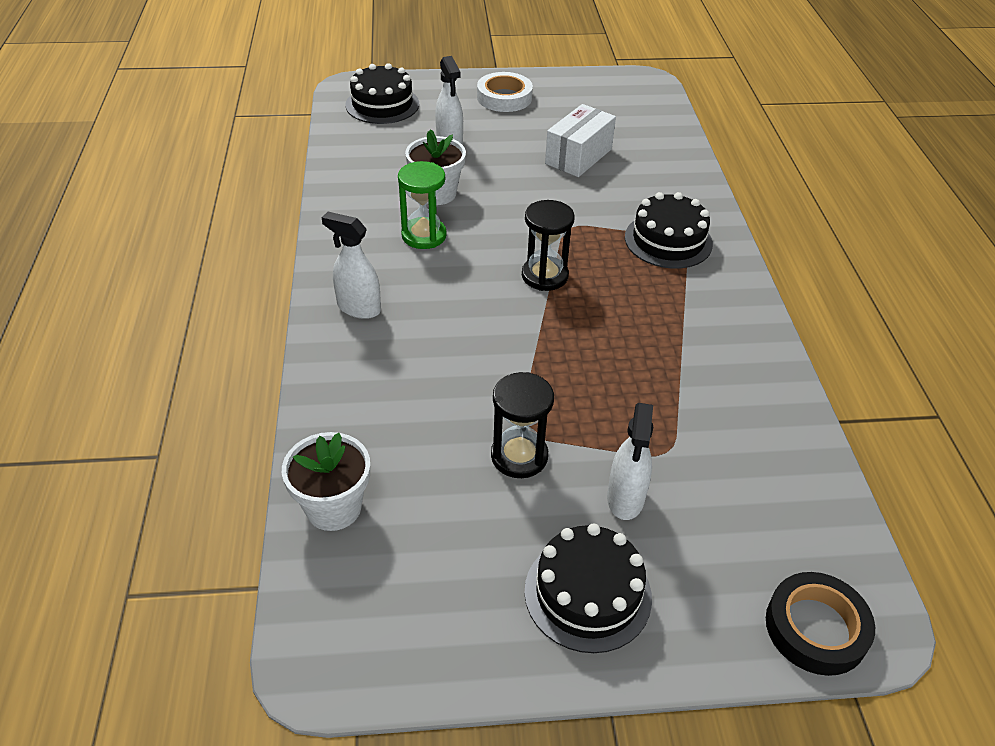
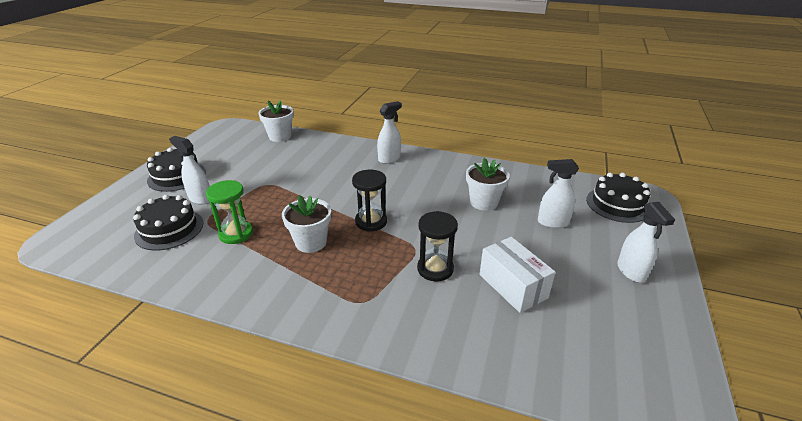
camera: 115 degrees right, 10 degrees down
(424, 235) = (439, 188): green hourglass -> green hourglass (236, 234)
(504, 97) = (631, 271): white tape -> white spray bottle
(519, 456) = (255, 178): black hourglass -> black hourglass (435, 269)
(625, 314) = (311, 242): none -> white flower pot
(668, 240) = (367, 294): black cake -> black cake (169, 229)
(816, 628) = (80, 226): black tape -> none

